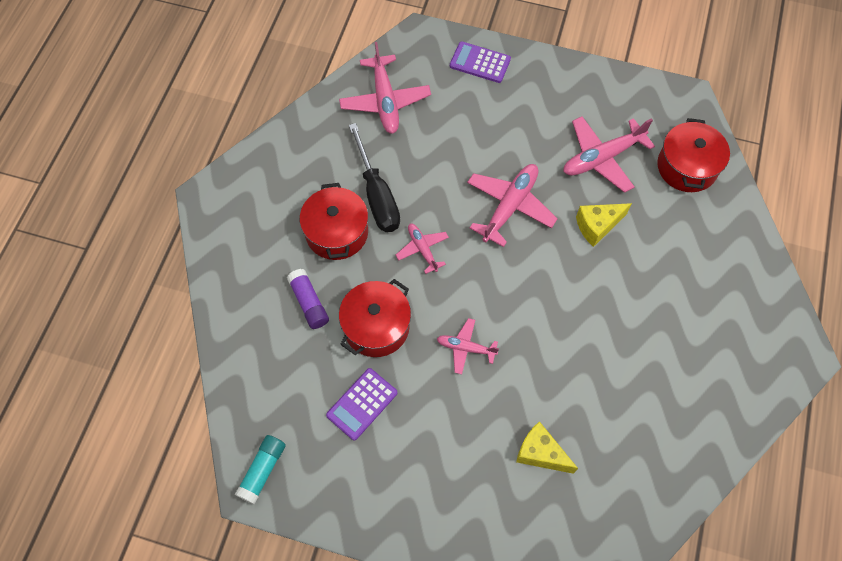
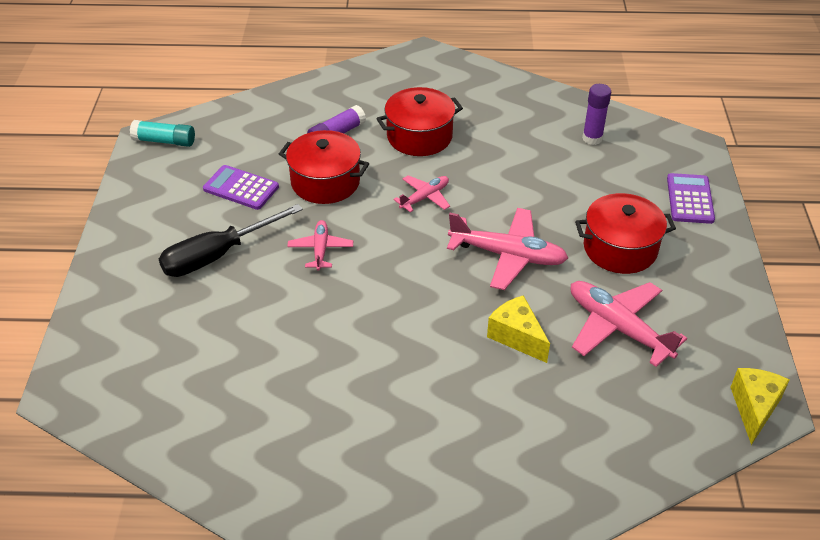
camera: 75 degrees right, 20 degrees down
(377, 195) = (475, 154): black screwdriver -> black screwdriver (217, 255)
(385, 101) = (592, 138): pink plane -> purple glue stick
(540, 453) = (213, 328): yellow cheese -> yellow cheese (754, 408)
(687, 167) = (652, 418): red pot -> red pot (620, 248)

